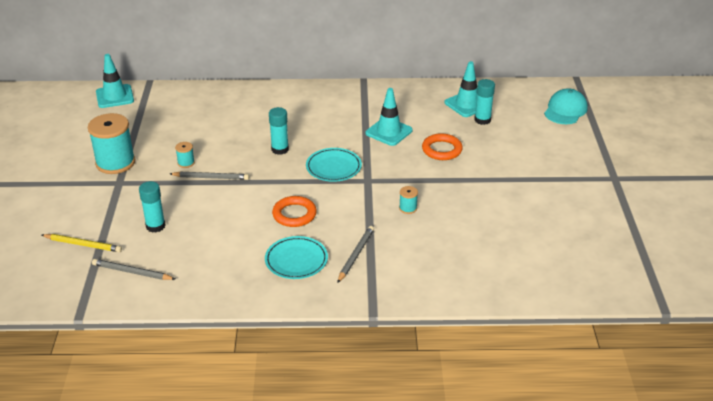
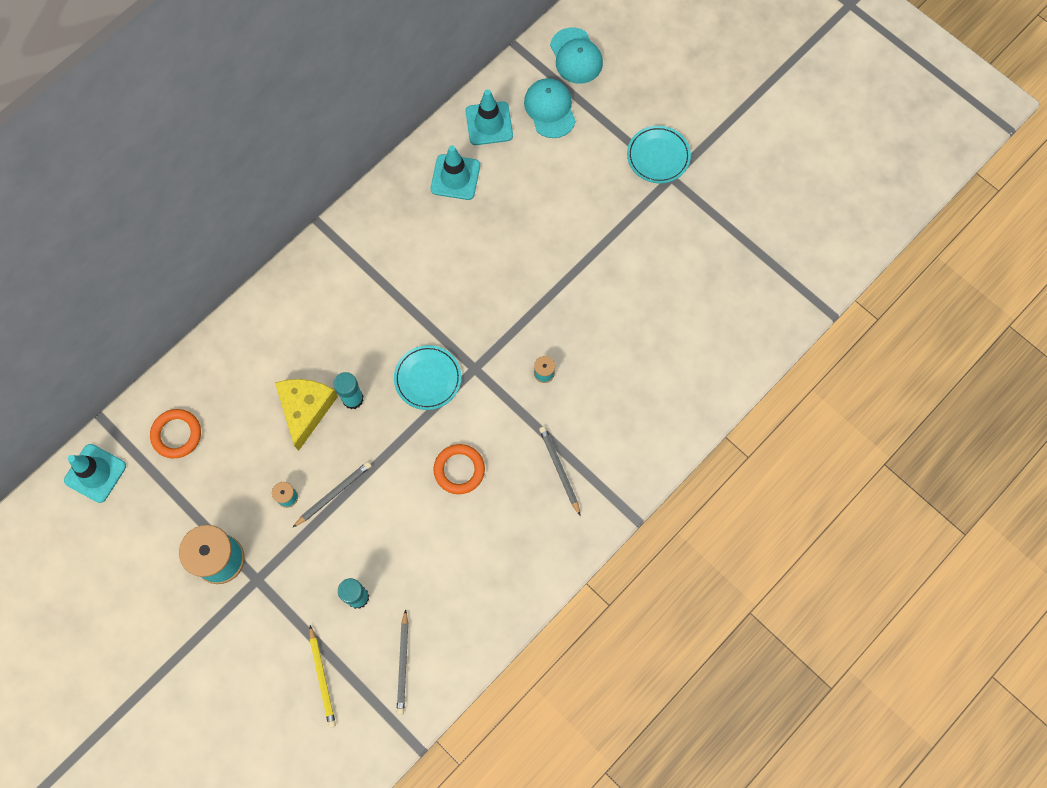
camera: 45 degrees left, 35 degrees up
(83, 244) = (322, 678): yellow pencil -> yellow pencil turned 105 degrees clockwise
(132, 272) = (403, 664): grey pencil -> grey pencil turned 60 degrees counterclockwise
(249, 138) = (306, 409): none -> yellow cheese
(296, 260) = (519, 521): turquoise plate -> turquoise plate (658, 156)
(389, 132) = (425, 283): turquoise traffic cone -> turquoise traffic cone (489, 123)
(442, 150) = (497, 267): orange ring -> orange ring (176, 434)
(482, 120) = (491, 190): turquoise glue stick -> none
(611, 99) = (576, 56): none -> turquoise cap

